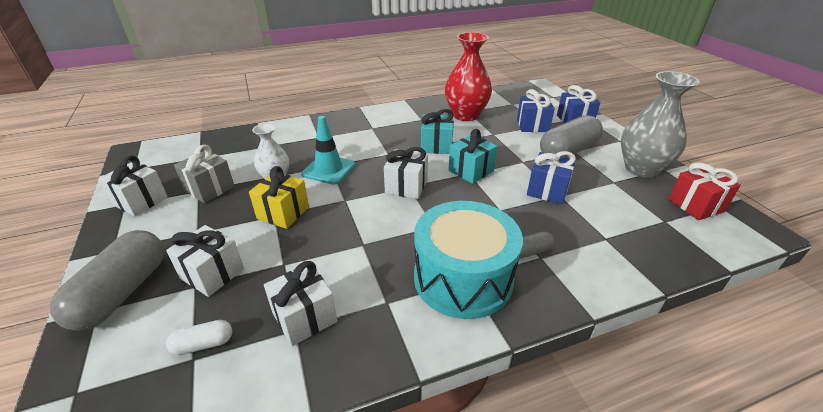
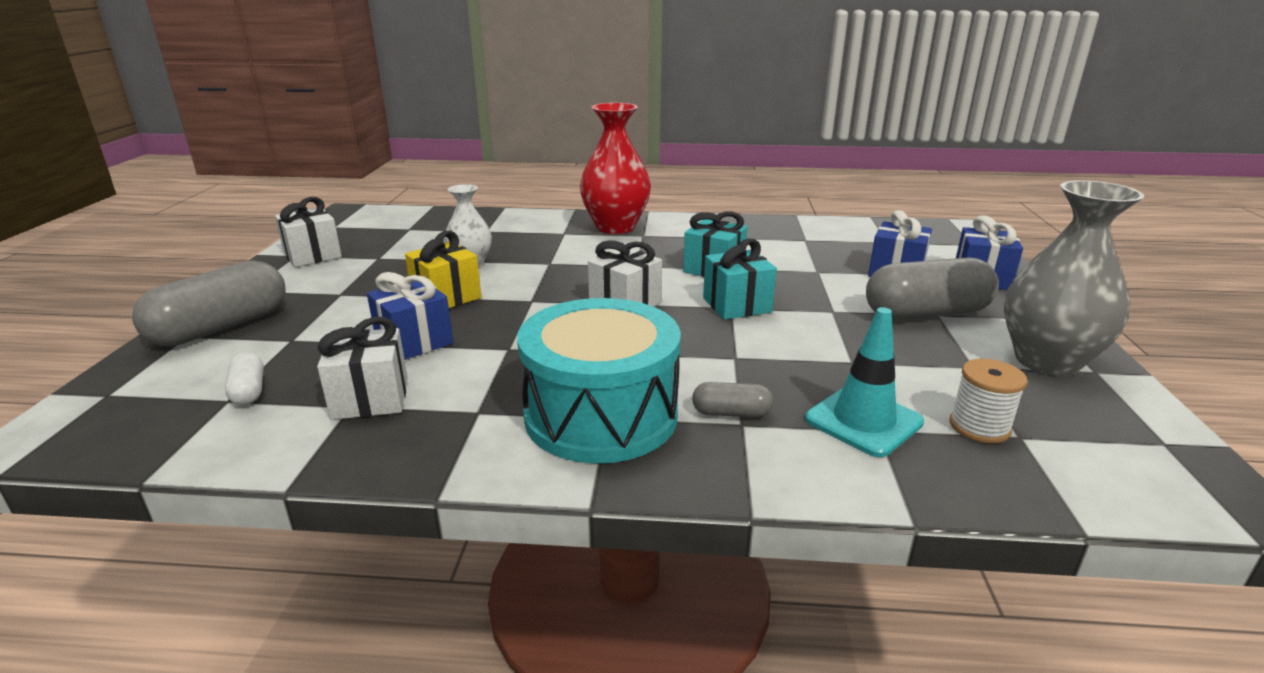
camera: 25 degrees right, 10 degrees down
(203, 344) = (249, 391): white capsule -> white capsule turned 60 degrees clockwise
(209, 189) = (390, 258): grey gift -> none
(212, 274) = (318, 334): white gift -> none
(328, 169) = (542, 267): turquoise traffic cone -> turquoise traffic cone (863, 421)
(465, 115) = (795, 243): red vase -> red vase (615, 227)
(547, 190) = (837, 351): blue gift -> blue gift (414, 341)
(645, 221) = (979, 427): none -> white spool
(695, 205) = (1110, 431): red gift -> none

